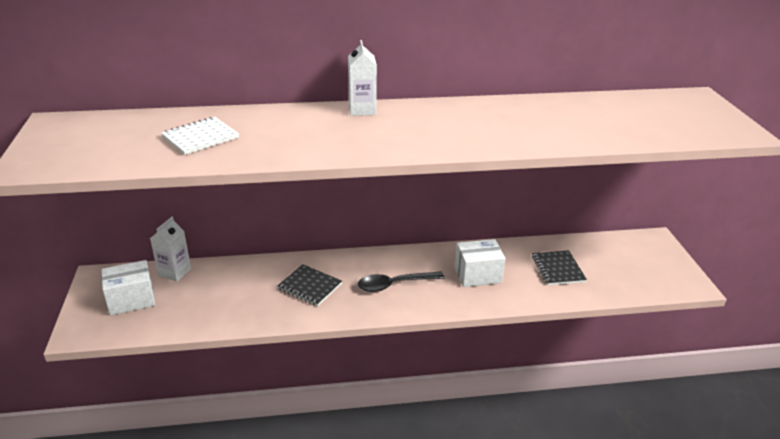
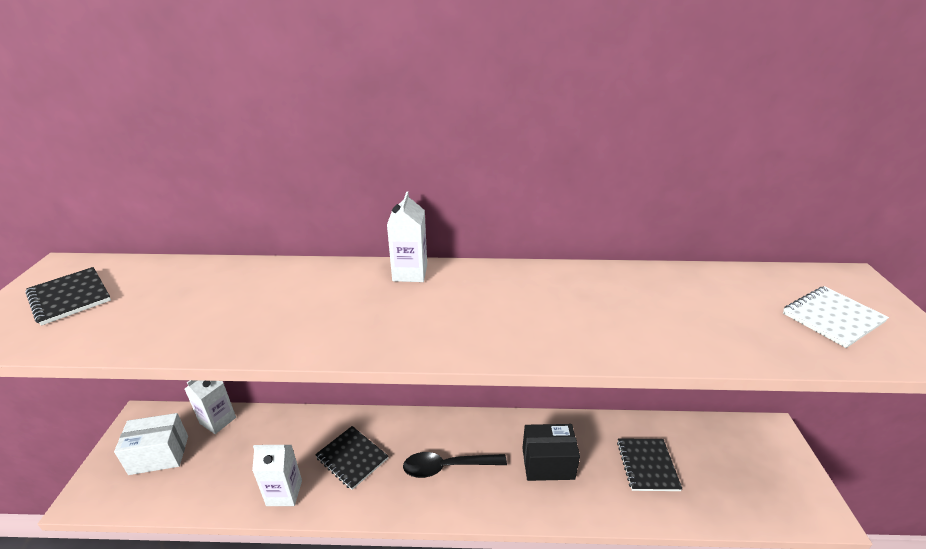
camera: 10 degrees right, 0 degrees up
(83, 140) = (70, 297): none -> black notebook
(200, 137) = (200, 304): white notebook -> white notebook (832, 318)
(259, 313) = (284, 493): none -> white carton
(477, 275) = (548, 463): white box -> black box

